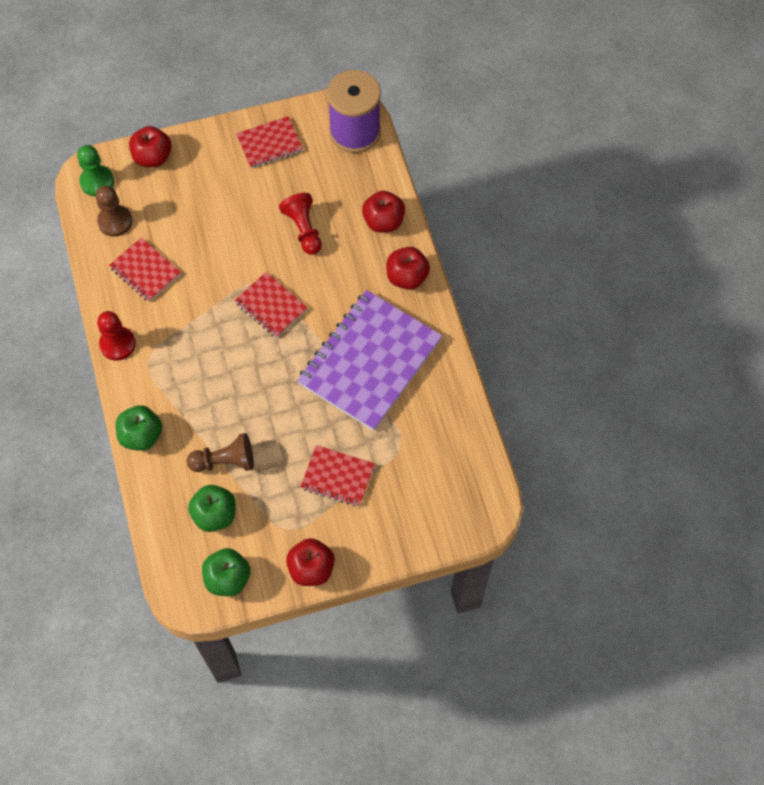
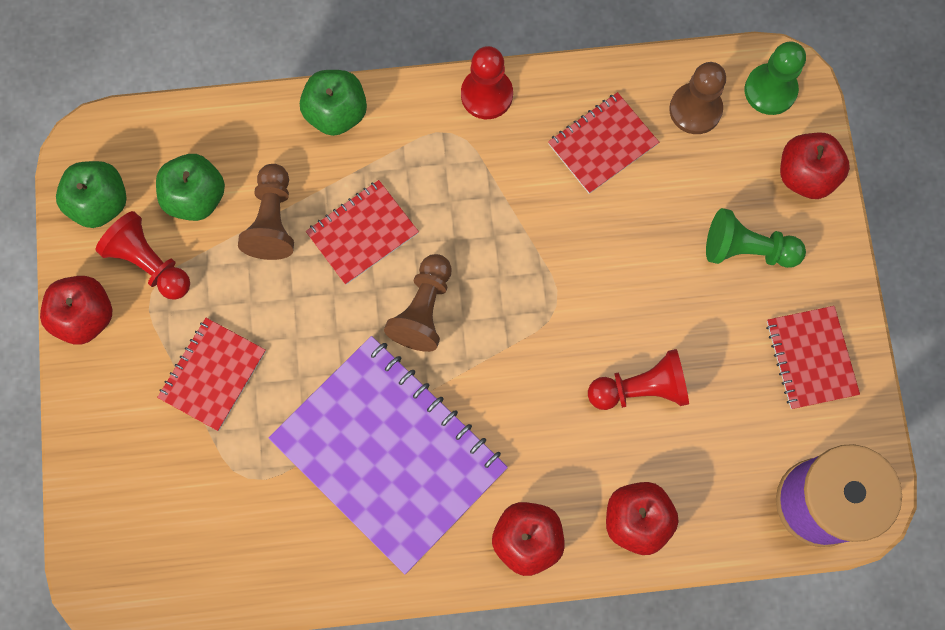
camera: 100 degrees right, 10 degrees up
(206, 183) = (747, 249): none -> green pawn
(267, 534) = (150, 263): none -> red pawn
(271, 306) = (511, 319): red notebook -> red notebook (362, 233)
(273, 357) = (423, 309): none -> brown pawn

